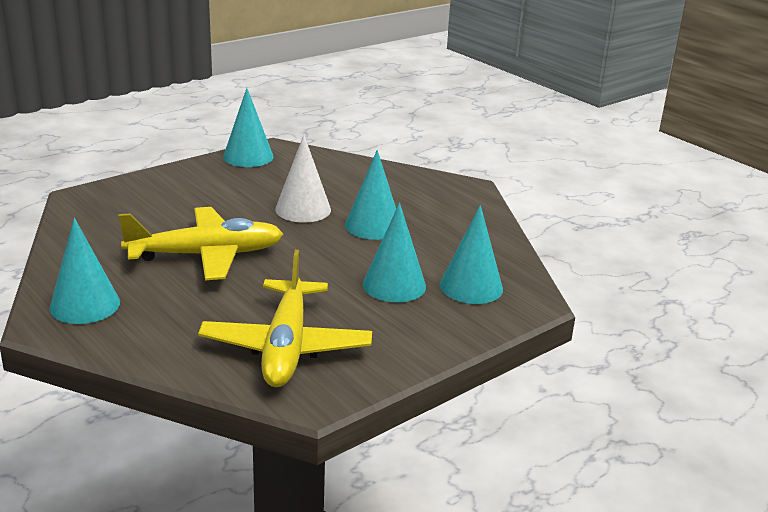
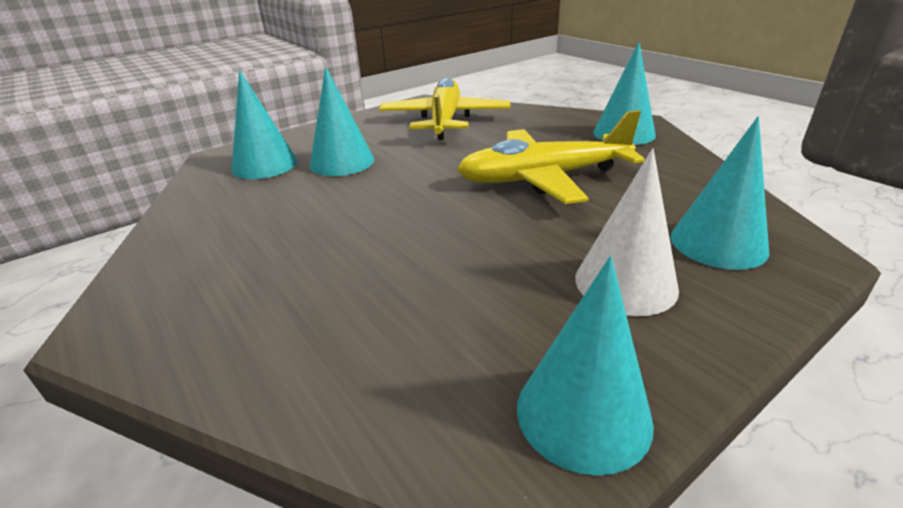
camera: 175 degrees left, 5 degrees up
(303, 209) = (435, 250): white cone -> white cone (625, 283)
(373, 226) = (335, 228): turquoise cone -> turquoise cone (718, 243)

